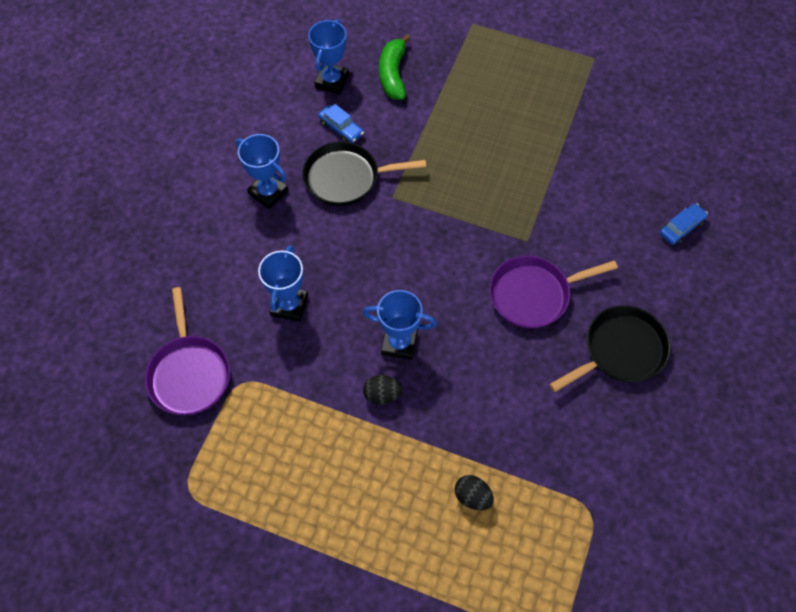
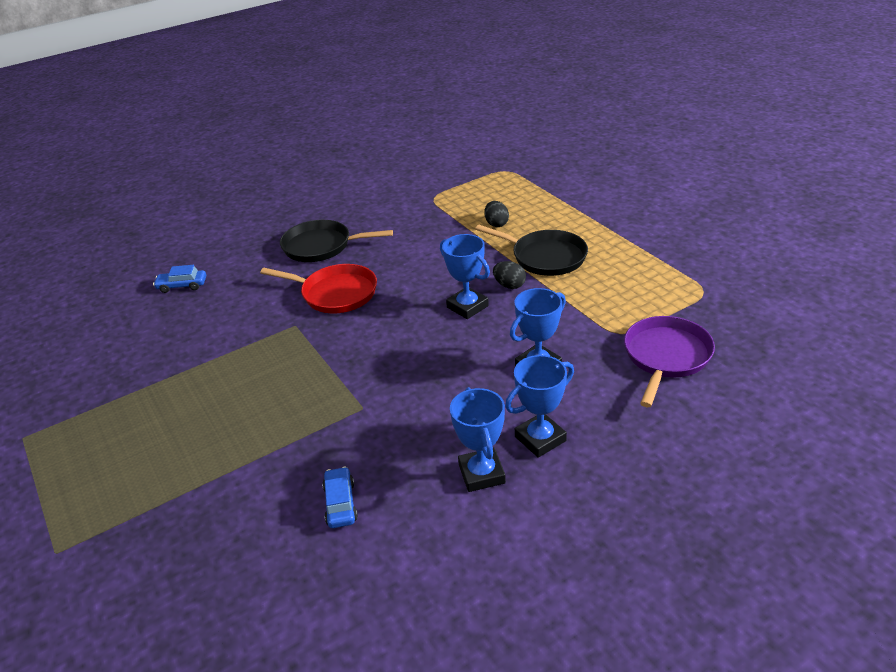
camera: 140 degrees left, 25 degrees down
(332, 81) = (290, 573): blue trophy -> blue trophy (540, 439)
(346, 178) = (388, 447): black pan -> black pan (545, 257)
(393, 74) = (216, 538): green banana -> none
(533, 295) = (336, 293): purple pan -> red pan

